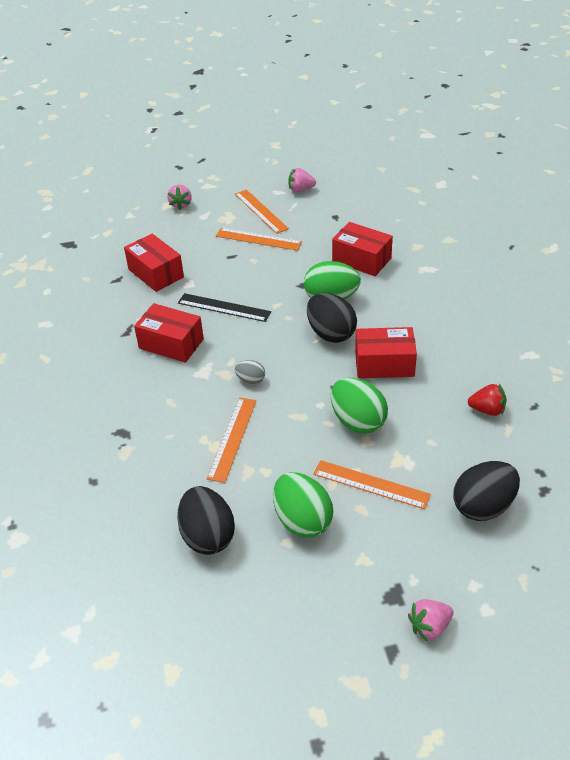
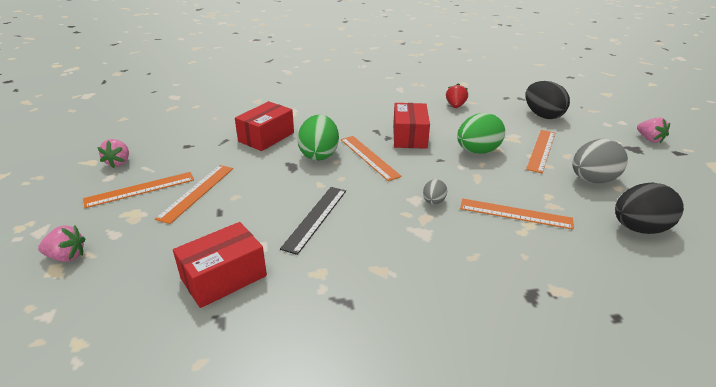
camera: 90 degrees left, 10 degrees down
(171, 344) = (374, 258): red box -> none
(302, 520) = (592, 180): green egg -> grey egg
(331, 333) = (369, 157): black egg -> orange ruler

